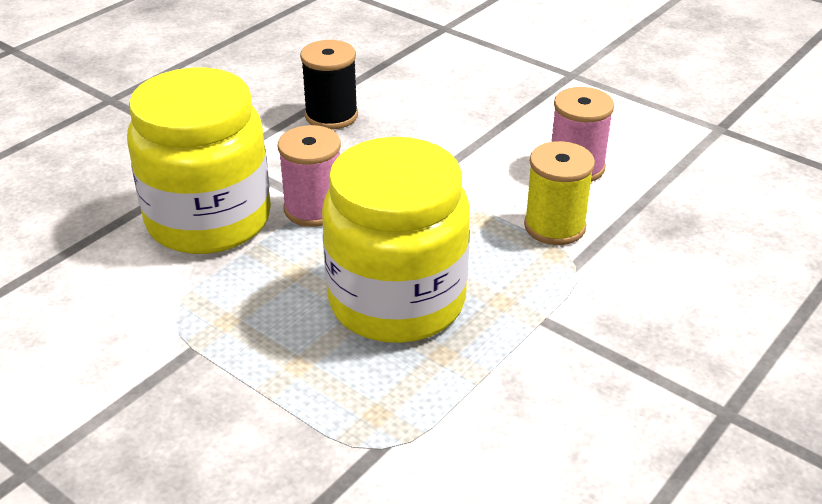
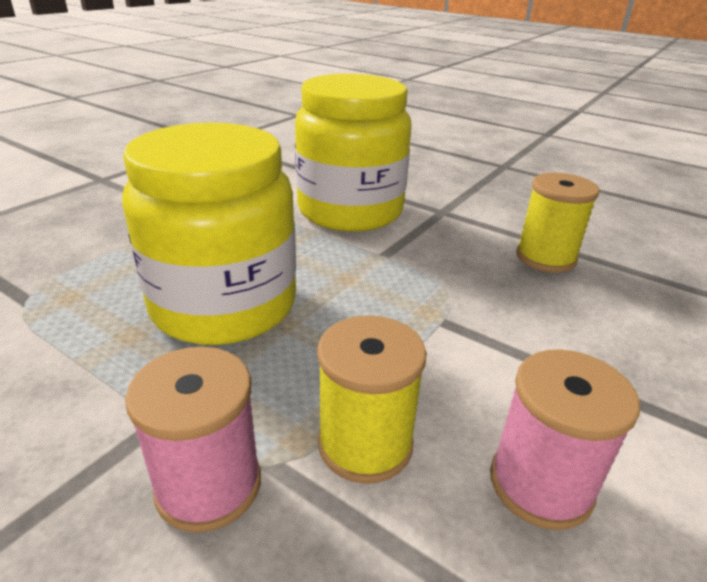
camera: 85 degrees right, 5 degrees down
(314, 209) = (373, 255): pink spool -> pink spool (208, 485)
(331, 116) = (545, 258): black spool -> yellow spool

